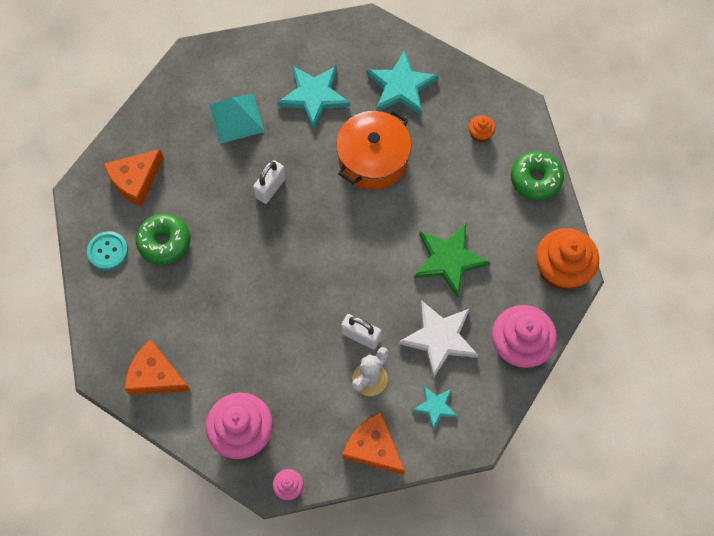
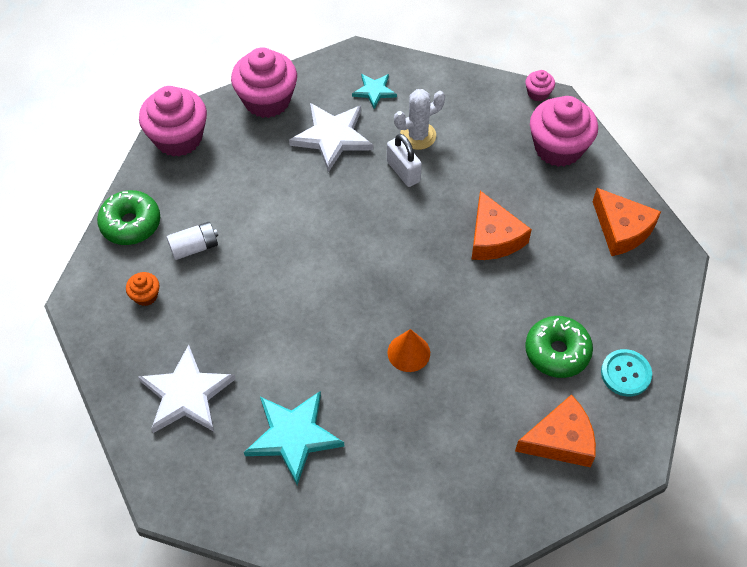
camera: 150 degrees left, 10 degrees down
(237, 118) = (401, 456): turquoise pyramid -> none
(270, 188) = (408, 352): white padlock -> orange cone
(373, 159) = (278, 327): orange pot -> none
(373, 448) = (448, 87): orange cheese -> orange cheese (493, 237)
(401, 86) = (186, 394): turquoise star -> white star
(449, 260) = (274, 194): green star -> none
(475, 186) = (194, 247): none -> white battery
(561, 269) = (178, 138): orange cupcake -> pink cupcake

